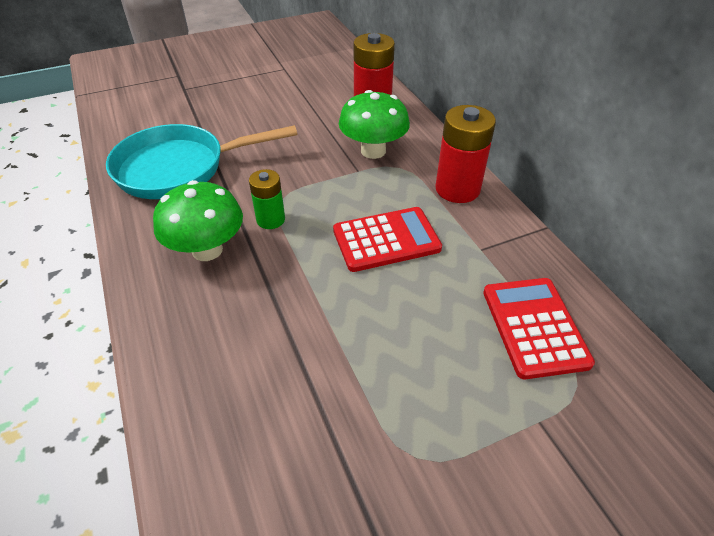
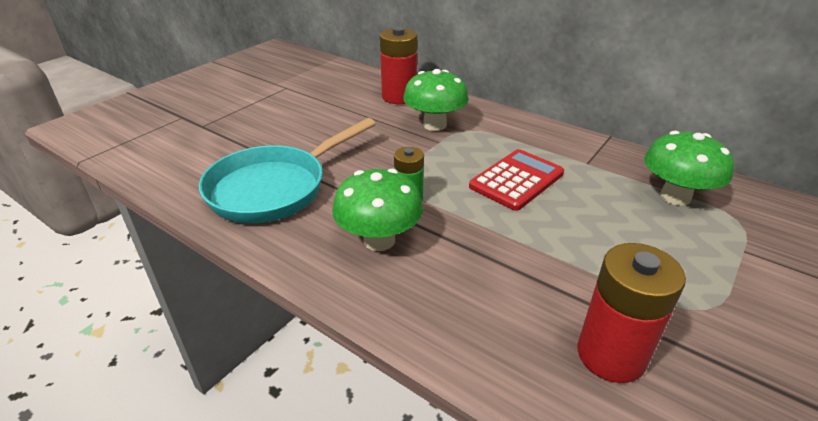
camera: 30 degrees left, 10 degrees down
(457, 189) = (526, 131): red battery -> red battery (611, 355)
(534, 327) = (675, 197): red calculator -> green mushroom

